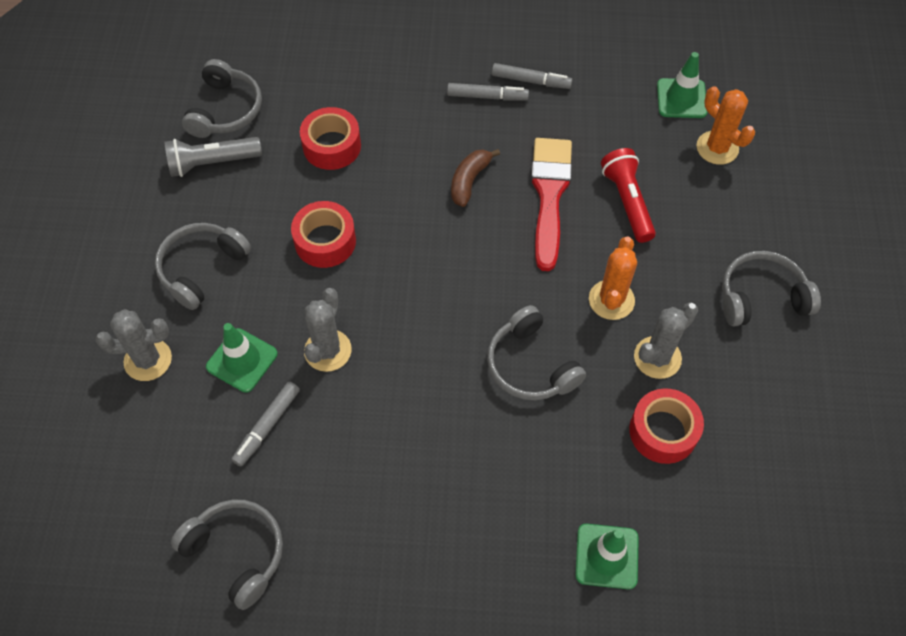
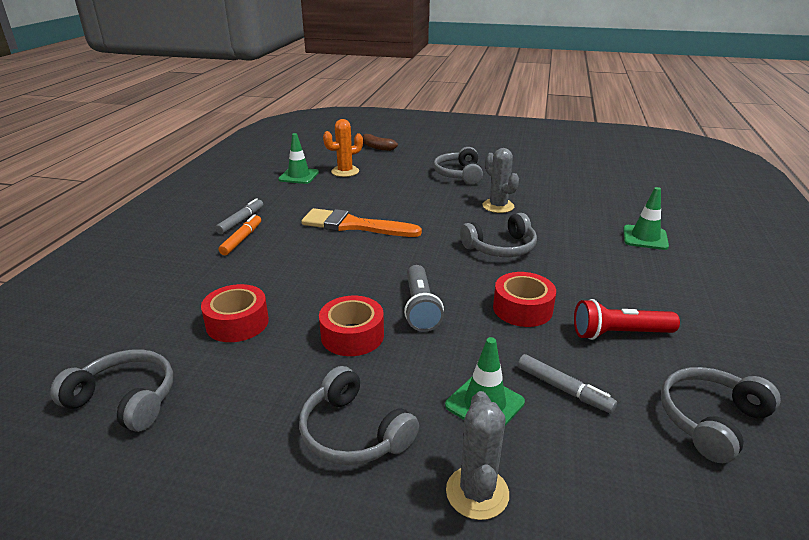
camera: 80 degrees left, 30 degrees down
(212, 163) = (199, 416): grey flashlight -> grey flashlight (420, 308)
(328, 350) = (478, 343): grey cactus -> none
(469, 181) = (323, 255): brown banana -> brown banana (377, 147)
(487, 96) = (242, 239): grey marker -> orange marker
(549, 195) = (354, 225): red brush -> orange brush
(611, 300) = (451, 215): orange cactus -> none
(627, 202) = (373, 201): red flashlight -> red flashlight (619, 333)
(663, 431) = (551, 211): red tape -> red tape (522, 309)

